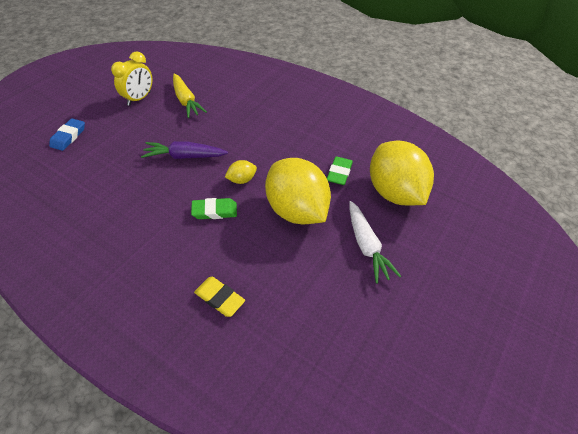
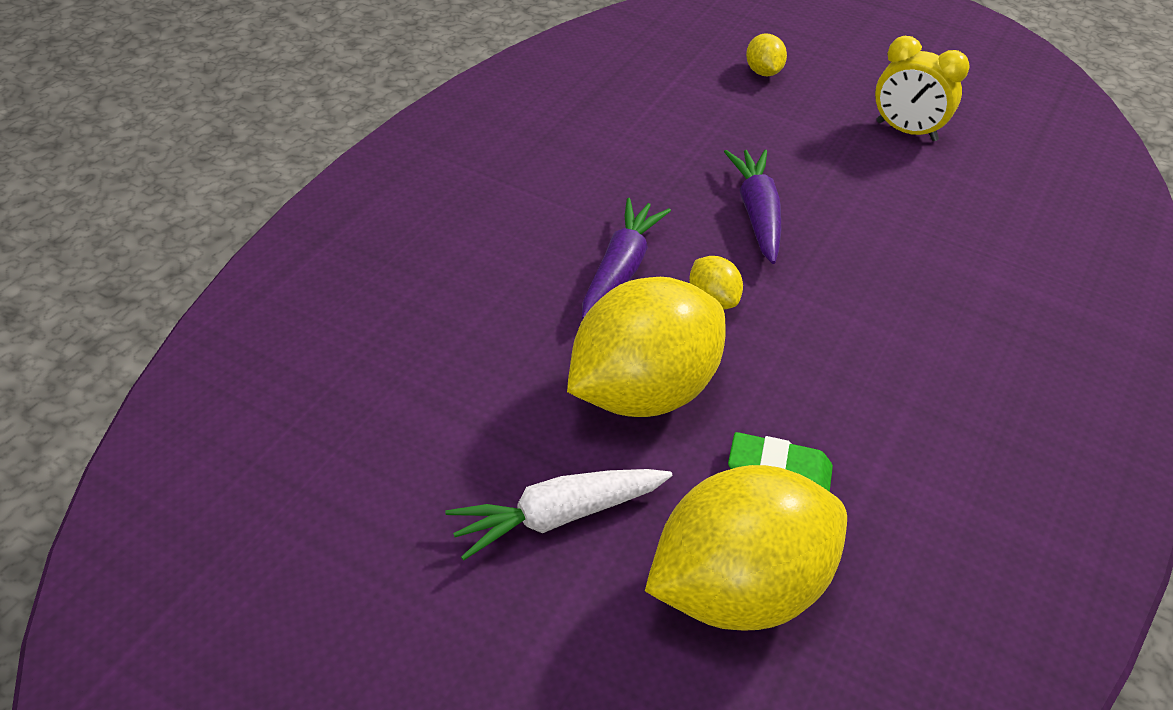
camera: 85 degrees right, 5 degrees down
(68, 137) = (763, 72): blue eraser -> yellow lemon
(186, 101) = (931, 194): yellow carrot -> none
(214, 211) = (620, 269): green eraser -> purple carrot
(219, 298) = (427, 295): yellow eraser -> none

